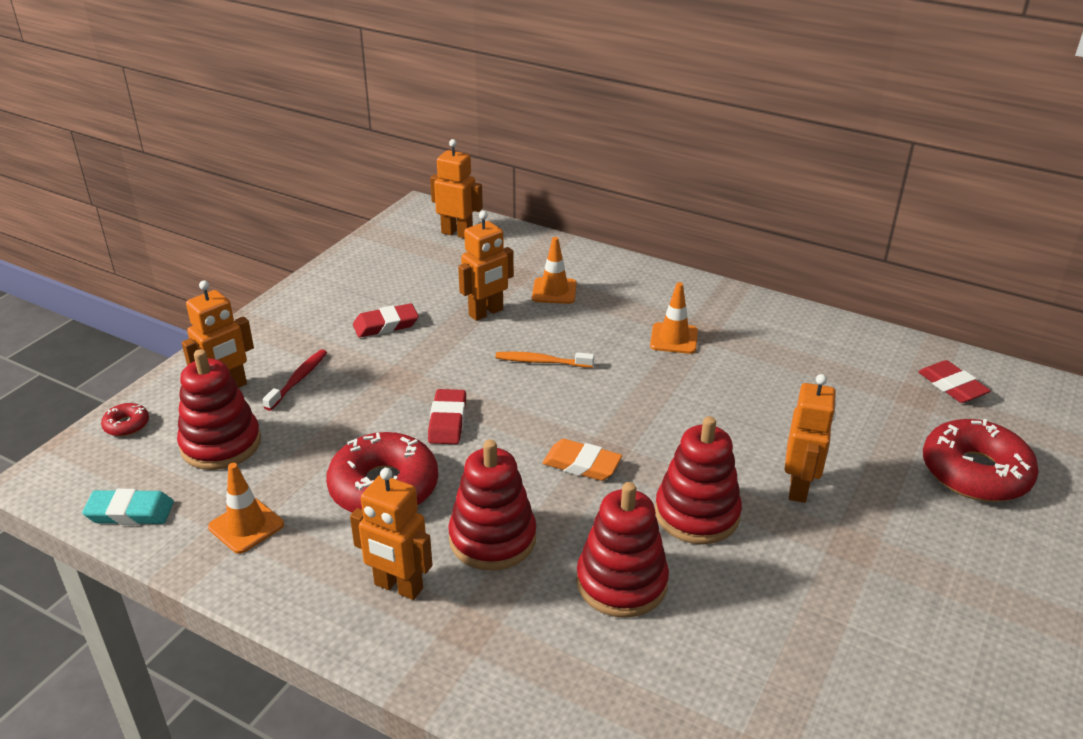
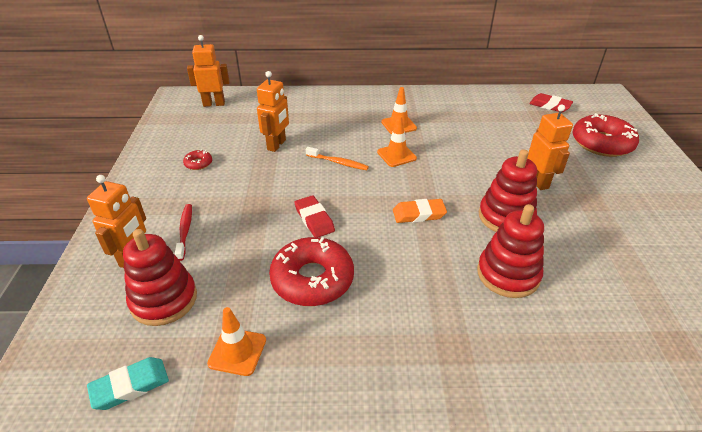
camera: 30 degrees left, 5 degrees up
(126, 425) = (68, 318): red donut -> red donut (198, 163)
(386, 325) = (217, 173): red eraser -> none
(398, 587) = (384, 342): orange robot -> none
(492, 538) = (412, 282): red stacking toy -> none
(542, 362) = (338, 162): orange toothbrush -> orange toothbrush turned 135 degrees counterclockwise
(554, 291) = (306, 120): orange traffic cone -> orange traffic cone (396, 155)

